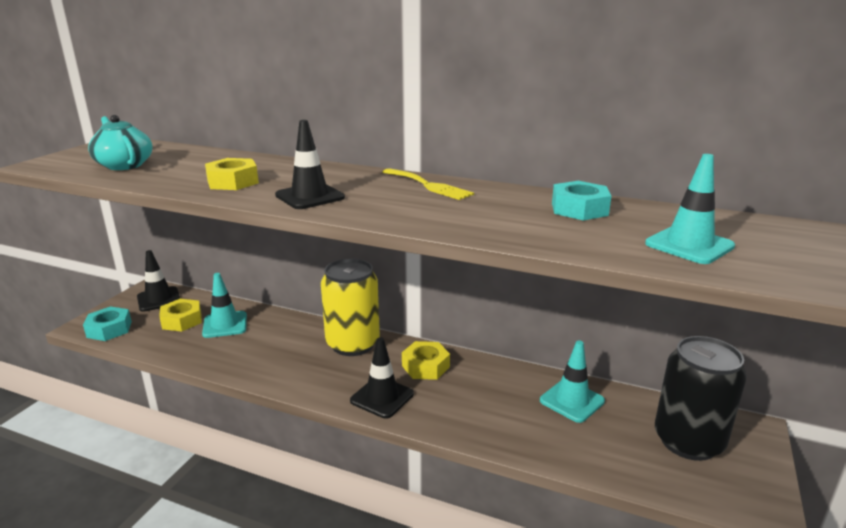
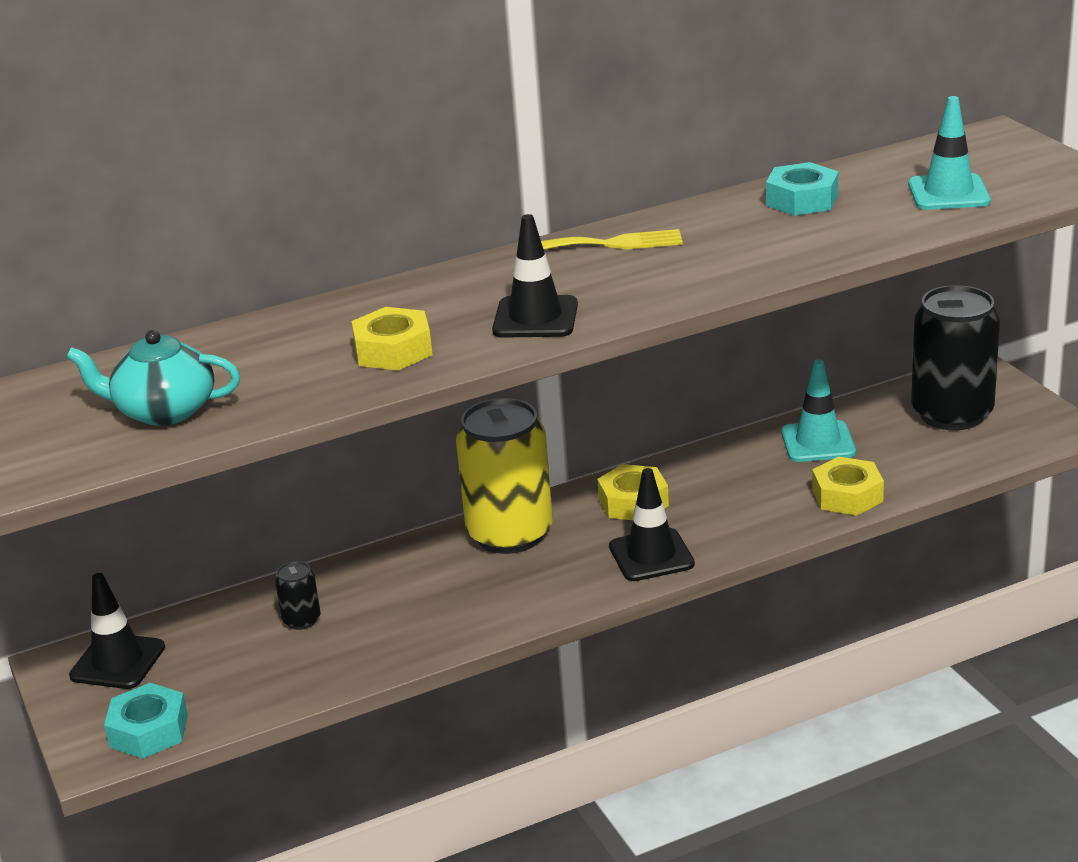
camera: 45 degrees left, 5 degrees up
(182, 320) = (227, 655): yellow nut -> yellow nut (847, 495)
(225, 325) = (301, 620): turquoise traffic cone -> black can

